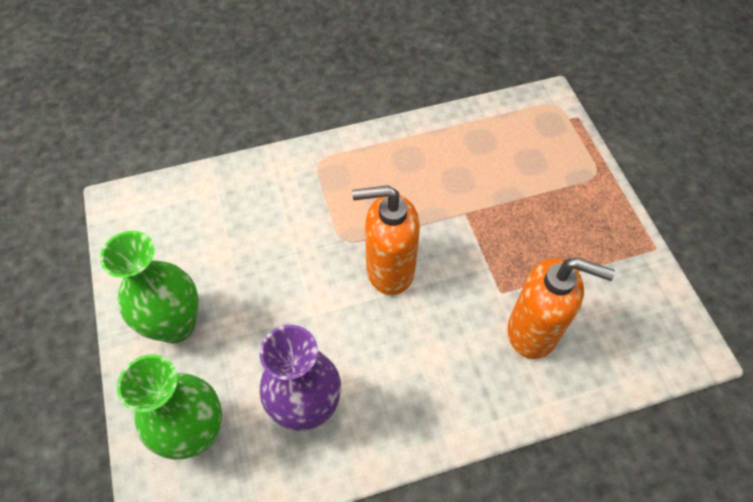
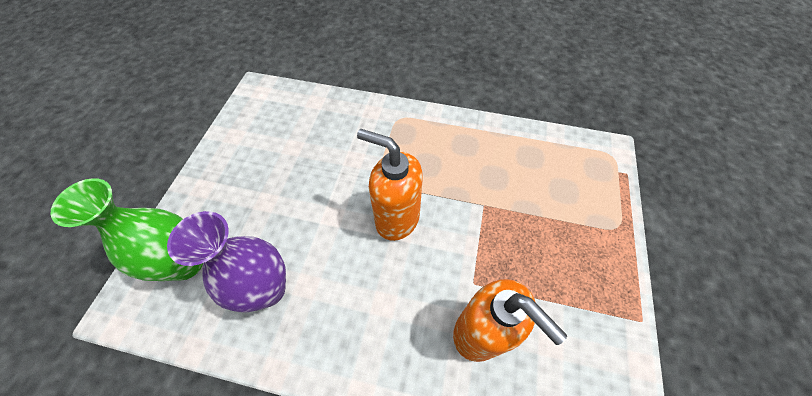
camera: 30 degrees right, 0 degrees up
(176, 325) = (231, 182): green vase -> none

